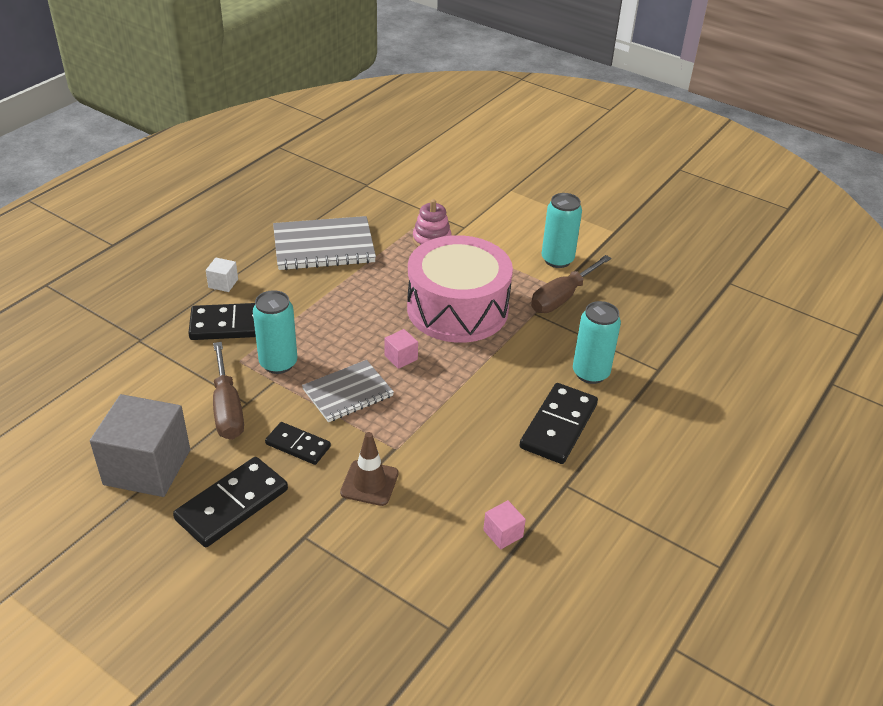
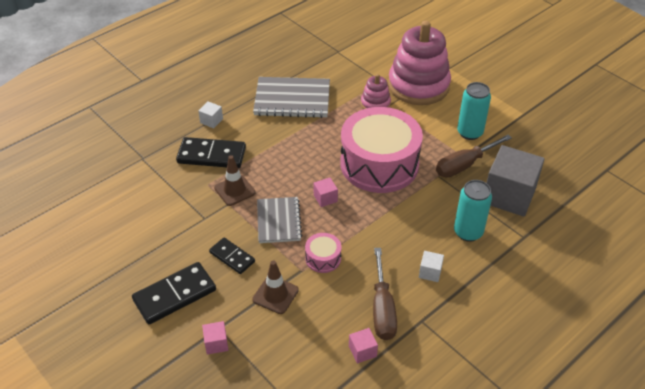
camera: 15 degrees right, 5 degrees up
(147, 467) = (124, 257): grey cube -> grey cube (509, 195)
(227, 408) = (190, 220): brown screwdriver -> brown screwdriver (382, 308)
(278, 363) = (234, 190): turquoise can -> brown traffic cone
(307, 556) = (216, 343): none -> pink cube
(348, 393) = (279, 221): grey notebook -> grey notebook turned 75 degrees counterclockwise
(419, 429) = (323, 258): none -> pink drum
(479, 214) = (418, 86): none -> pink stacking toy
(559, 426) = (430, 272): black domino -> white cube

